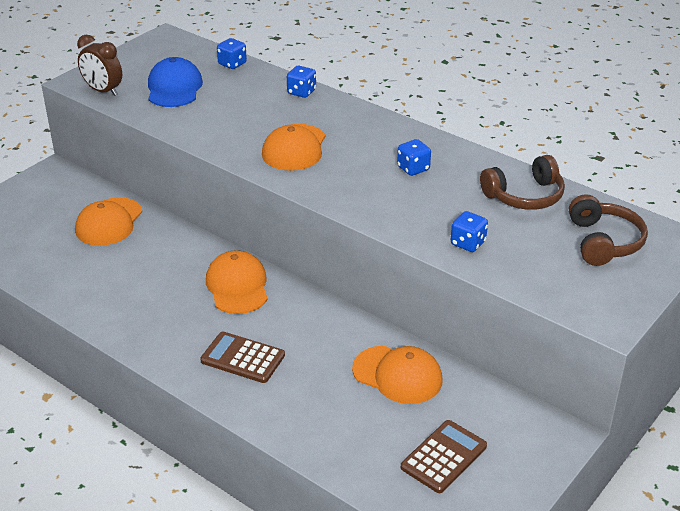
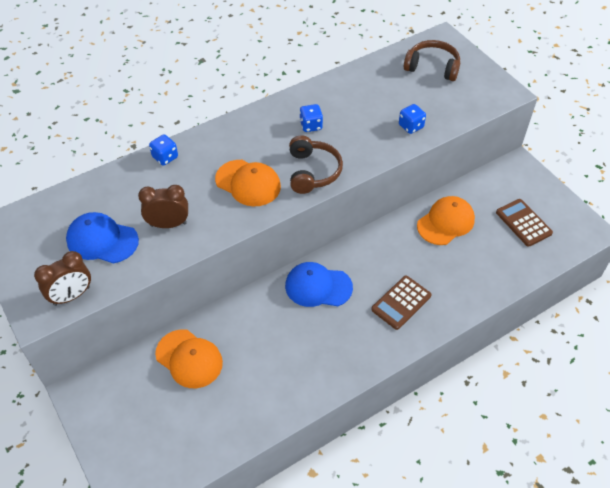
camera: 70 degrees left, 15 degrees up
(211, 116) = (168, 224): none -> brown clock
(232, 64) = (86, 190): blue dice -> none
(237, 286) = (318, 286): orange cap -> blue cap
(524, 196) = (369, 83): brown headphones -> brown headphones (312, 172)

